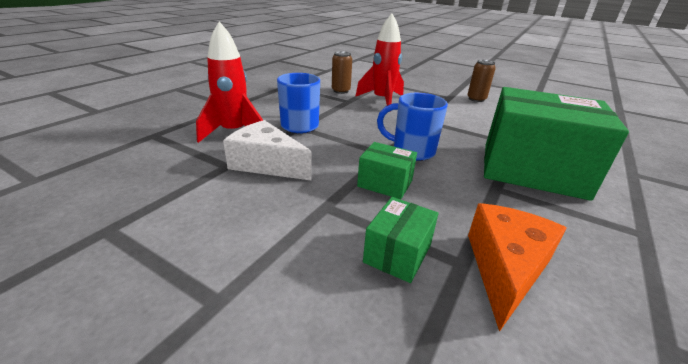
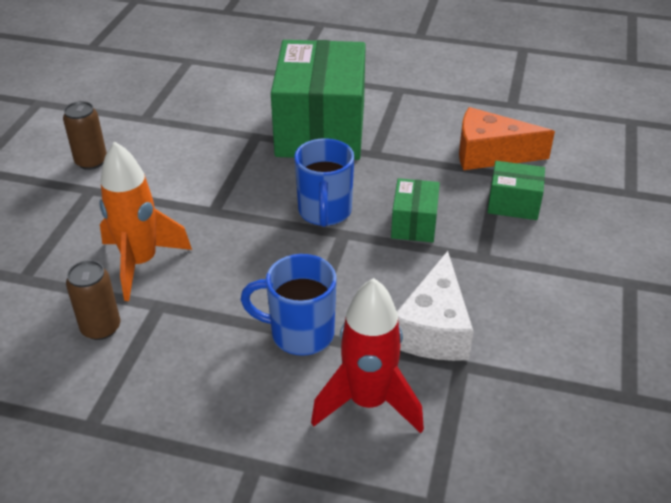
camera: 105 degrees left, 10 degrees up
(382, 101) = (141, 263): red rocket -> orange rocket

